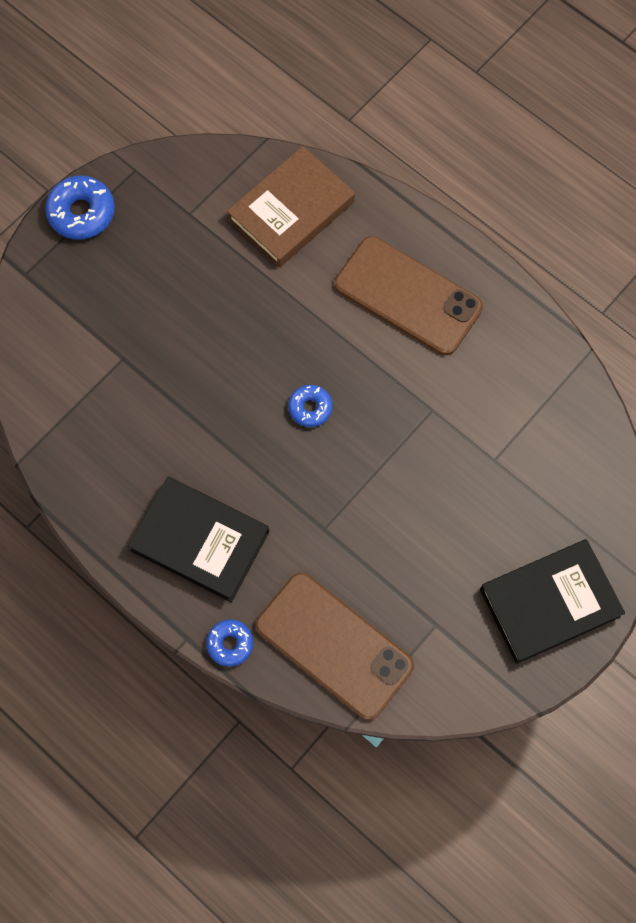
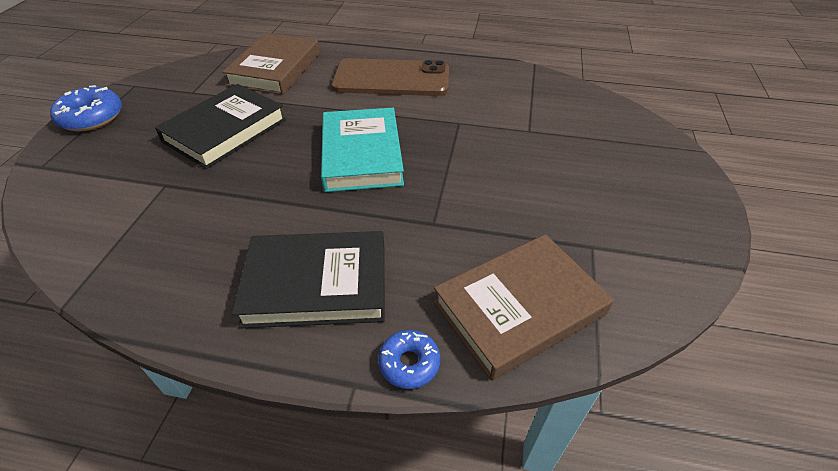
camera: 30 degrees left, 25 degrees down
(310, 408) = (362, 154): blue donut -> turquoise book
(334, 645) = (519, 308): brown phone -> brown book
(549, 603) = (659, 190): black book -> black book (225, 131)

